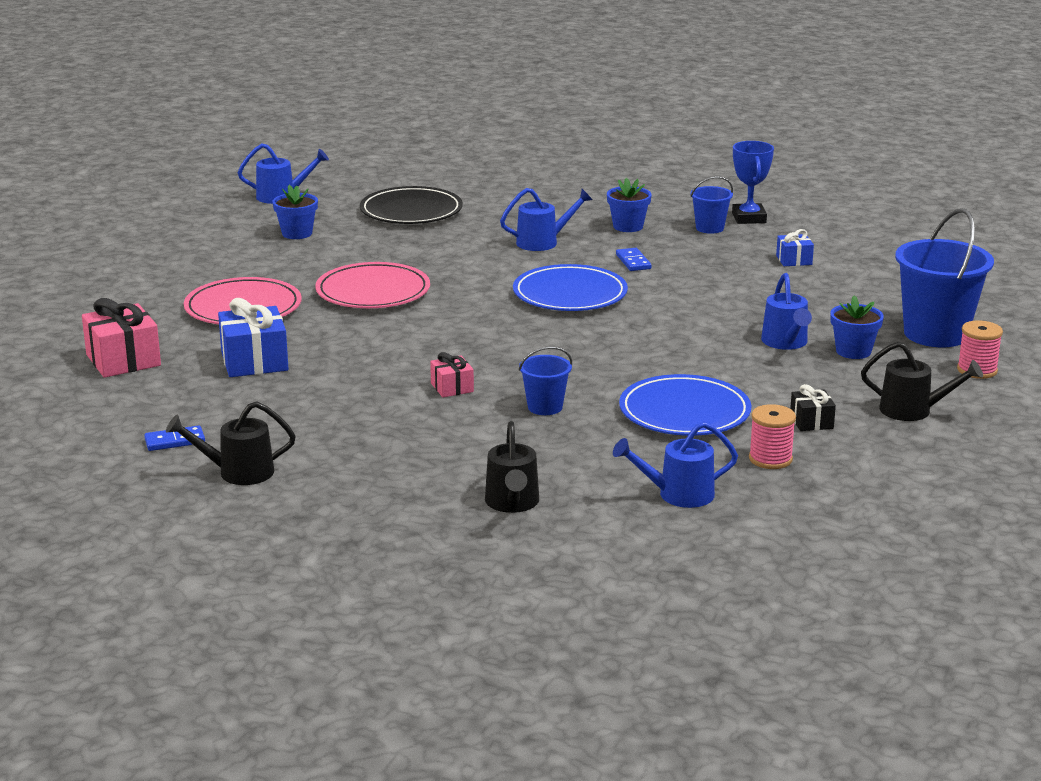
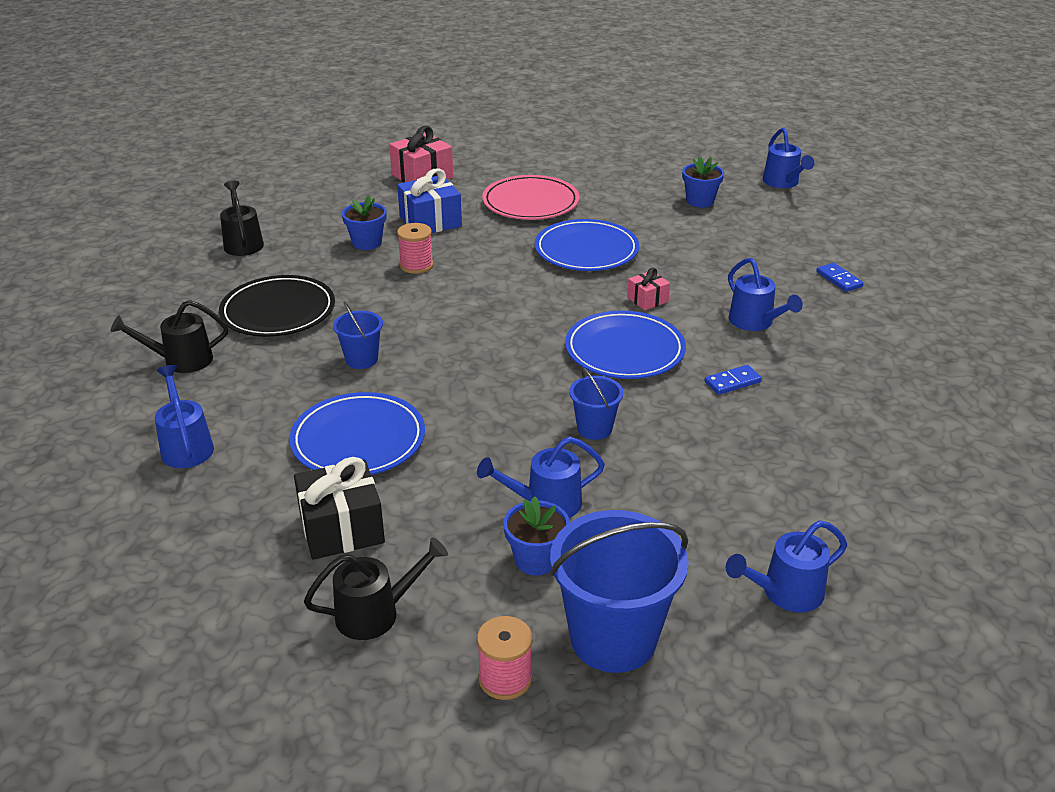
camera: 80 degrees right, 10 degrees up
(175, 441) = (292, 214): blue domino -> blue domino (839, 279)
(373, 292) = (586, 250): pink plate -> blue plate
(411, 211) = (790, 244): black plate -> black plate (278, 311)
(452, 387) = (395, 310): pink gift -> pink gift (647, 300)
(628, 226) = (836, 371): blue flower pot -> blue flower pot (367, 243)
(709, 228) = (871, 430): blue bucket -> blue bucket (594, 428)
(749, 218) = (928, 459): blue trophy -> none
(770, 459) = (255, 501): pink spool -> pink spool (416, 265)
(794, 260) = (805, 503): blue gift -> none
(811, 422) = (342, 528): black gift -> black gift, size x1.81
(889, 279) = (785, 593): none -> blue watering can
(913, 411) = (376, 613): black watering can -> black watering can turned 120 degrees counterclockwise

